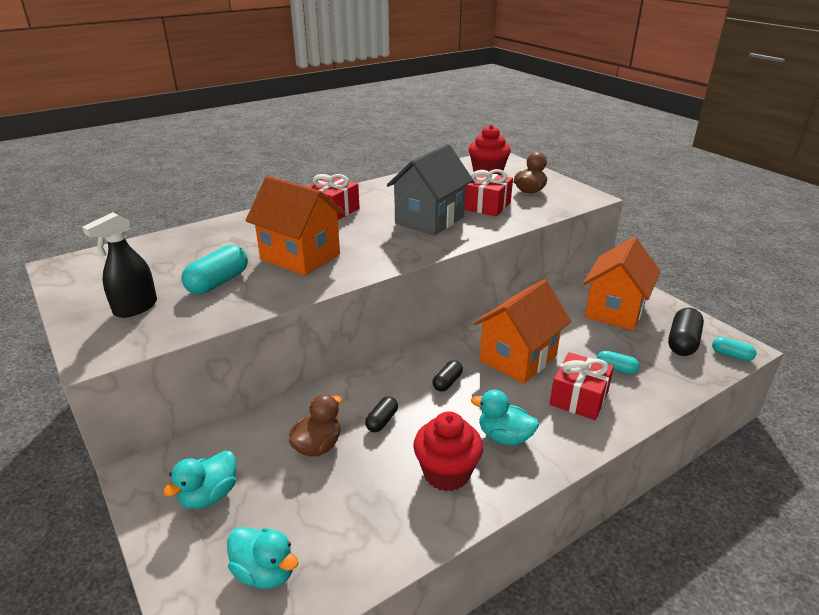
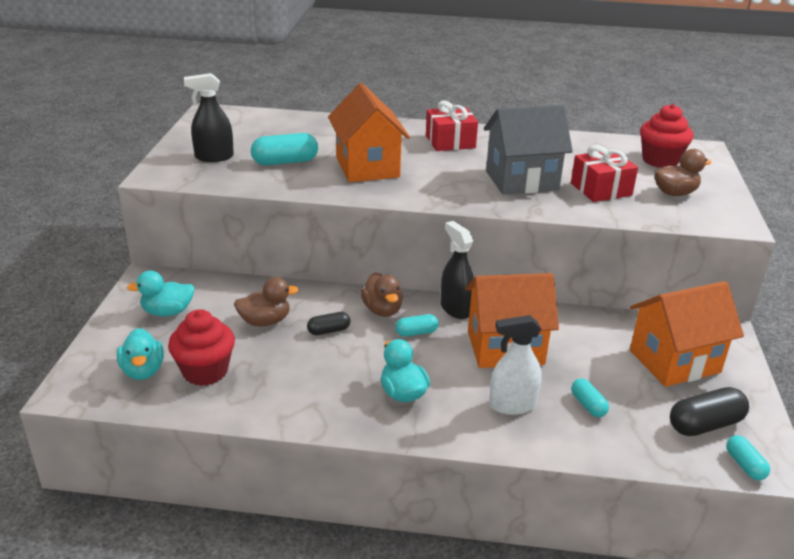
camera: 40 degrees right, 0 degrees up
(398, 379) = (382, 310): none -> brown duck
(446, 473) = (324, 389): red cupcake -> red cupcake (205, 371)
(447, 348) = (455, 309): none -> black spray bottle
(447, 382) = (416, 332): black capsule -> turquoise capsule
(579, 398) = (512, 405): red gift -> white spray bottle

